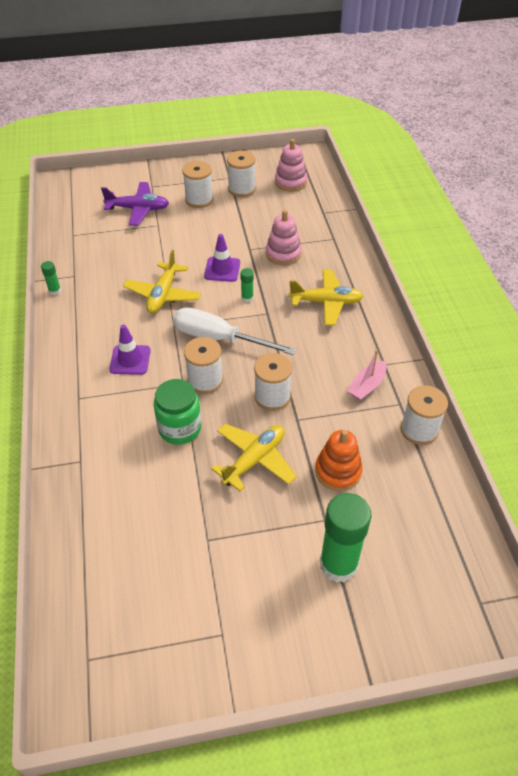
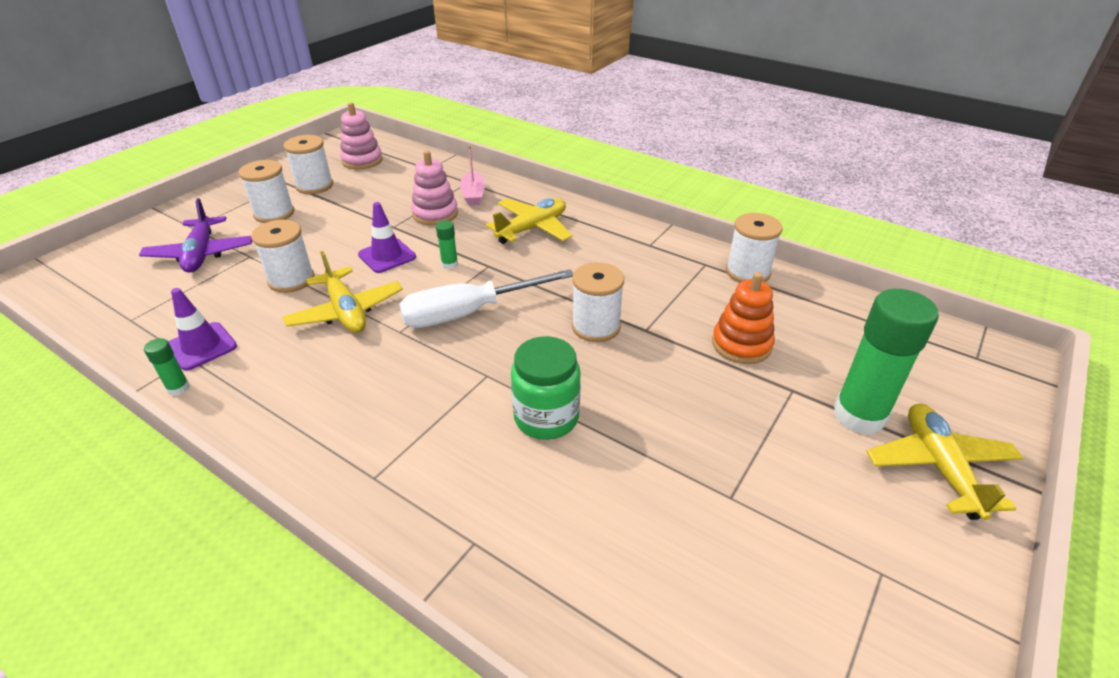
camera: 45 degrees left, 10 degrees down
(130, 360) = (391, 393): purple traffic cone -> purple traffic cone (202, 346)
(138, 209) = (201, 254): purple plane -> purple plane turned 120 degrees clockwise
(205, 380) = (508, 356): white spool -> white spool (291, 280)
(254, 460) = (661, 389): yellow plane -> yellow plane (939, 467)
(367, 386) = (661, 267): pink boat -> pink boat (473, 195)

